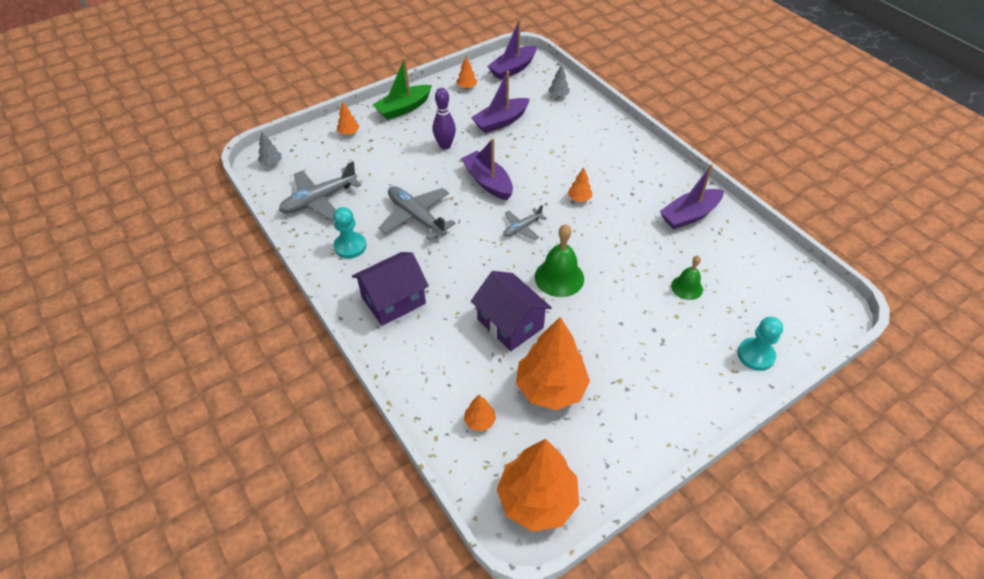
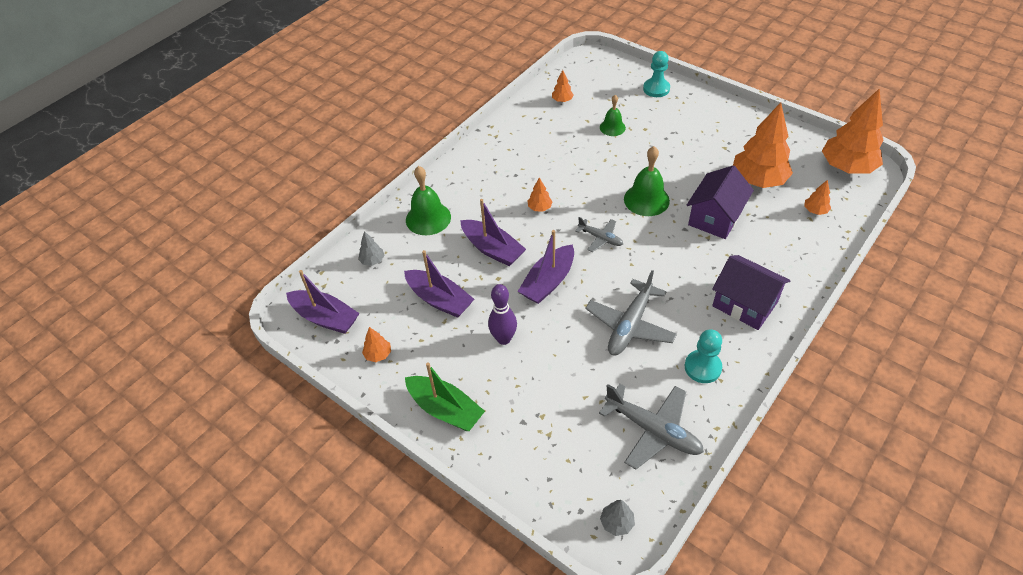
camera: 105 degrees left, 0 degrees up
(349, 133) = (519, 454): orange tree -> orange tree (562, 100)
(594, 130) = (428, 218): none -> green bell
(689, 215) = (527, 136): purple boat -> purple boat (492, 249)

